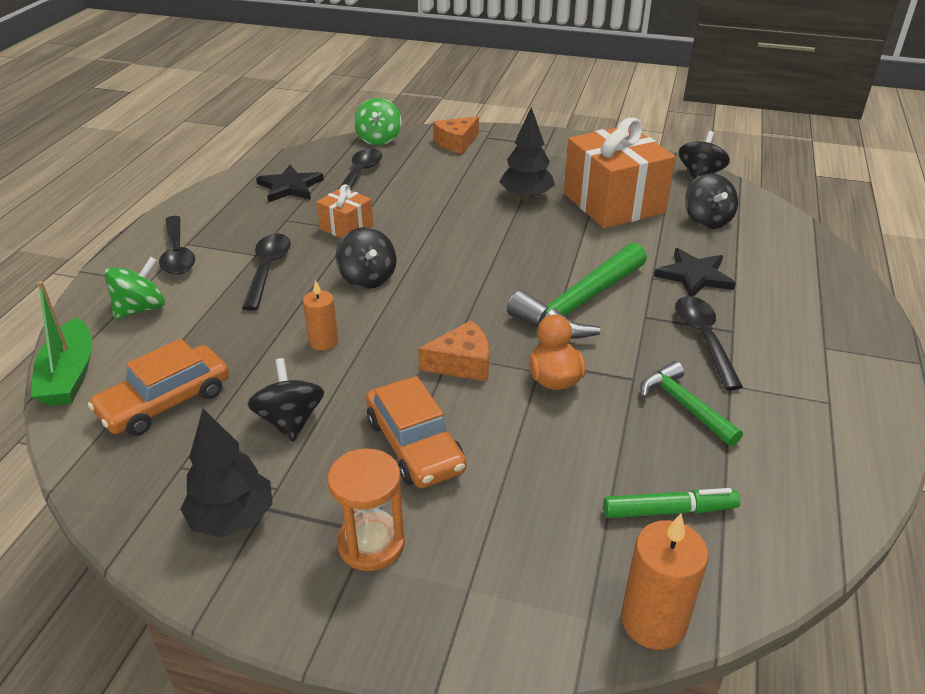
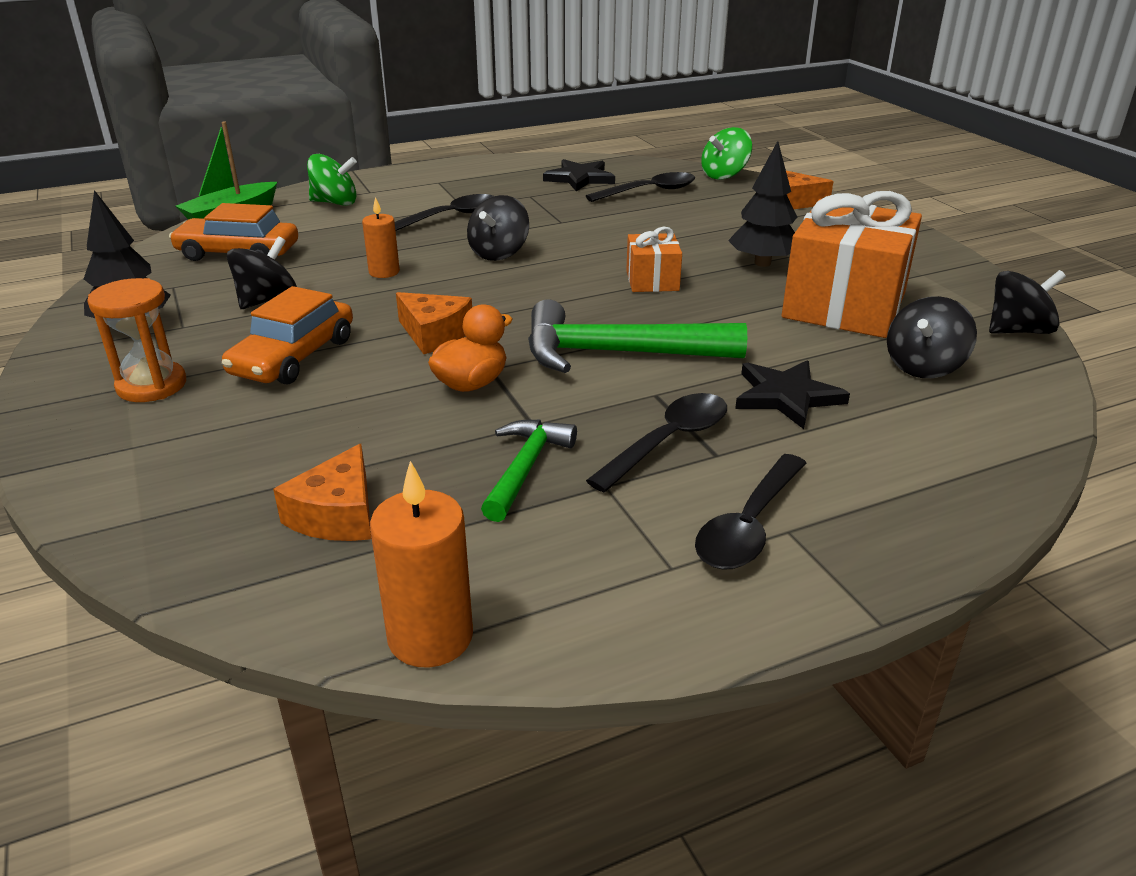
camera: 50 degrees right, 5 degrees down
(177, 254) = (420, 185): black spoon -> black spoon (749, 526)
(346, 227) = (559, 218): orange gift -> orange gift (652, 281)
(653, 621) = (163, 557): orange candle -> orange candle (430, 637)
(669, 510) = (337, 514): green marker -> orange cheese

